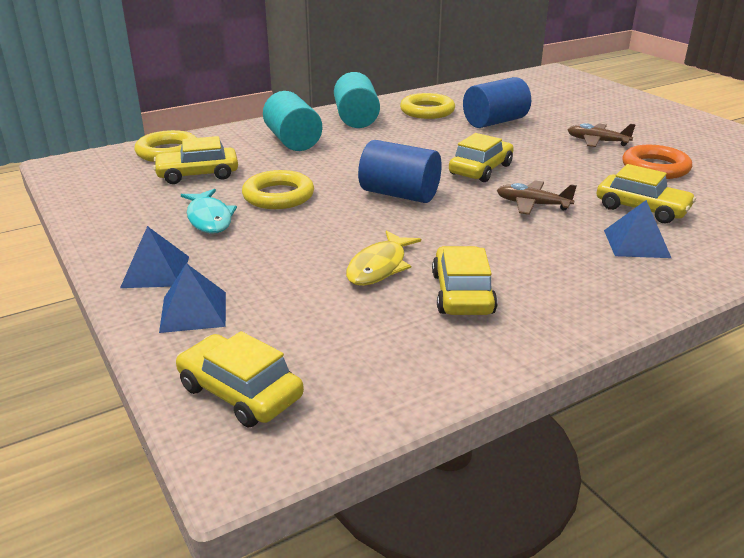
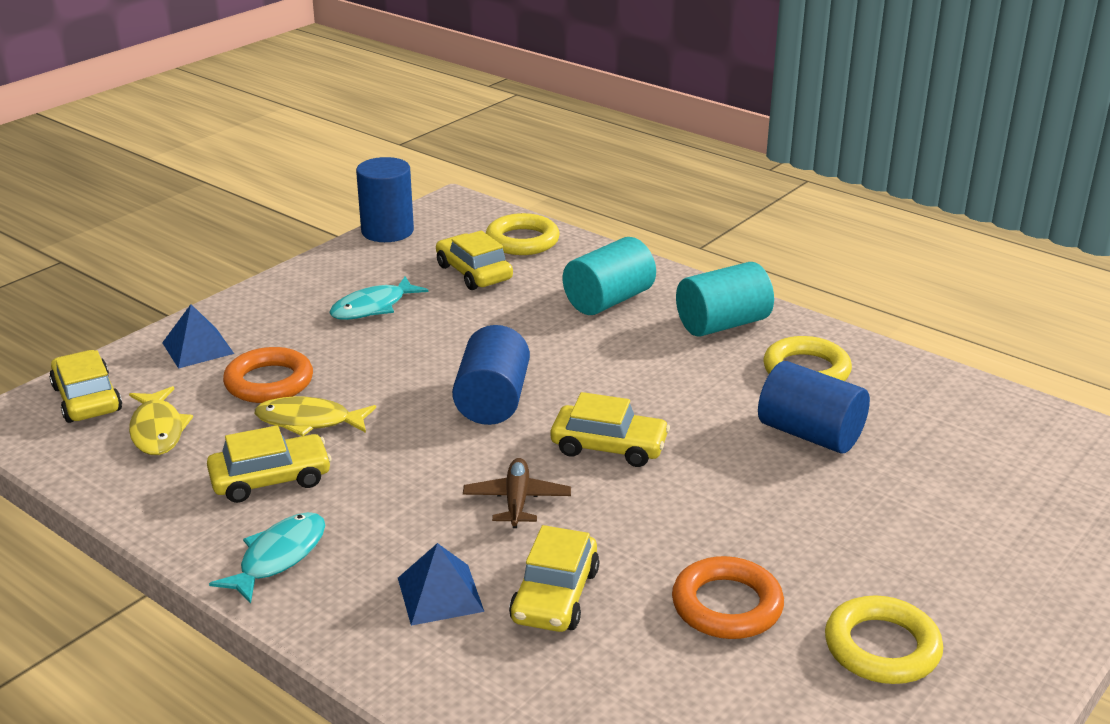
camera: 70 degrees right, 0 degrees up
(74, 196) = (387, 231): none -> blue cylinder
(155, 272) = (258, 312): blue pyramid -> none
(240, 392) = (87, 399): yellow car -> yellow car turned 45 degrees counterclockwise
(278, 196) = (446, 329): yellow ring -> yellow ring (882, 647)
(297, 279) = (269, 382): none -> orange ring
(342, 347) = (157, 430): none -> yellow fish
(579, 300) = (279, 557): none -> turquoise fish
(597, 141) = (802, 540): brown plane -> none

